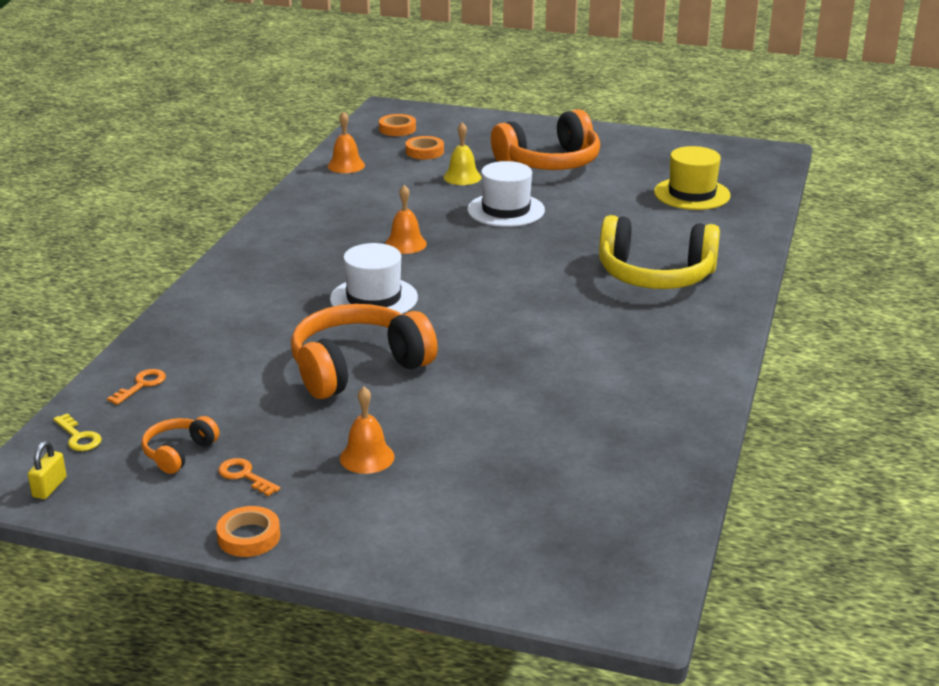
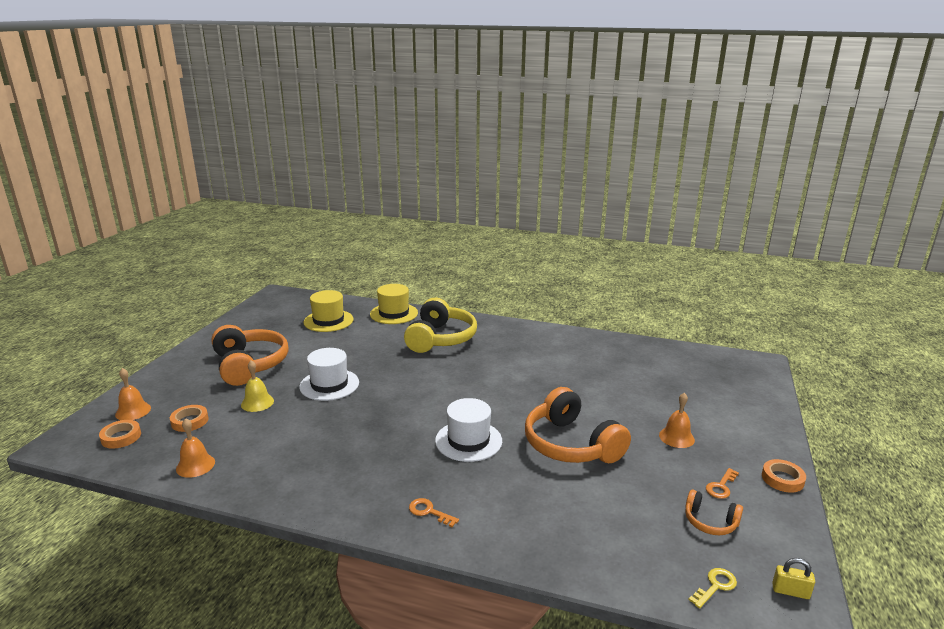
camera: 90 degrees left, 5 degrees down
(141, 385) = (624, 557): orange key -> orange key (429, 512)
(405, 244) = (377, 428): orange bell -> orange bell (133, 411)
(735, 237) = (394, 313): none -> yellow hat

